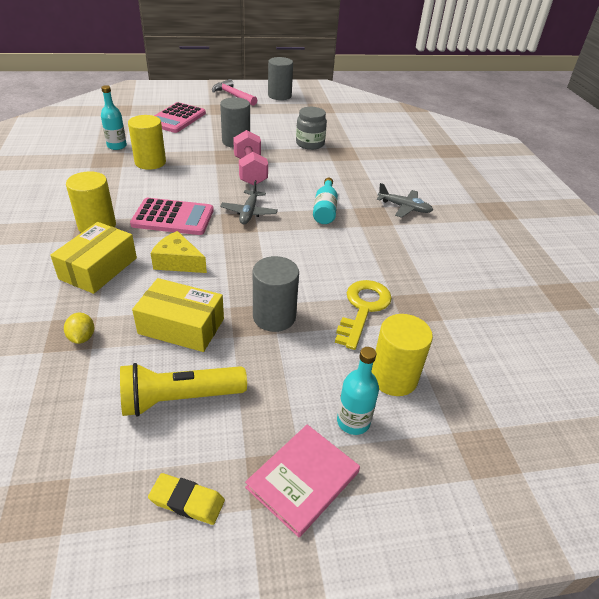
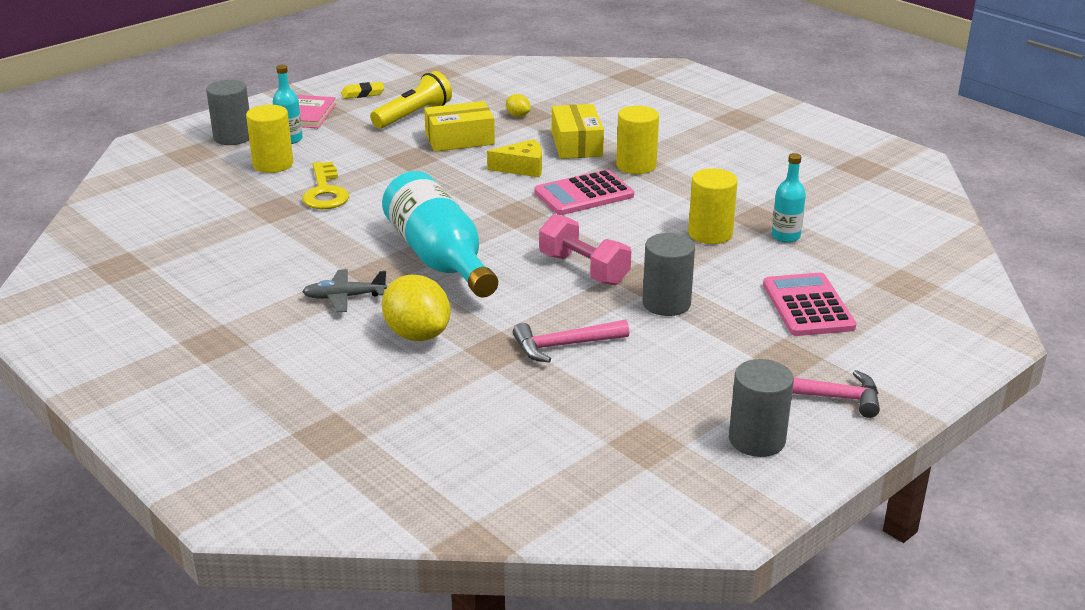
camera: 150 degrees right, 10 degrees down
(249, 212) = (518, 225): grey plane -> none
(274, 317) = (396, 164): grey cylinder -> grey cylinder (233, 137)
(310, 144) = (564, 346): grey jar -> pink hammer
(325, 210) = (440, 258): turquoise bottle -> turquoise bottle, size x2.10
(377, 173) = (417, 334): none -> yellow lemon

